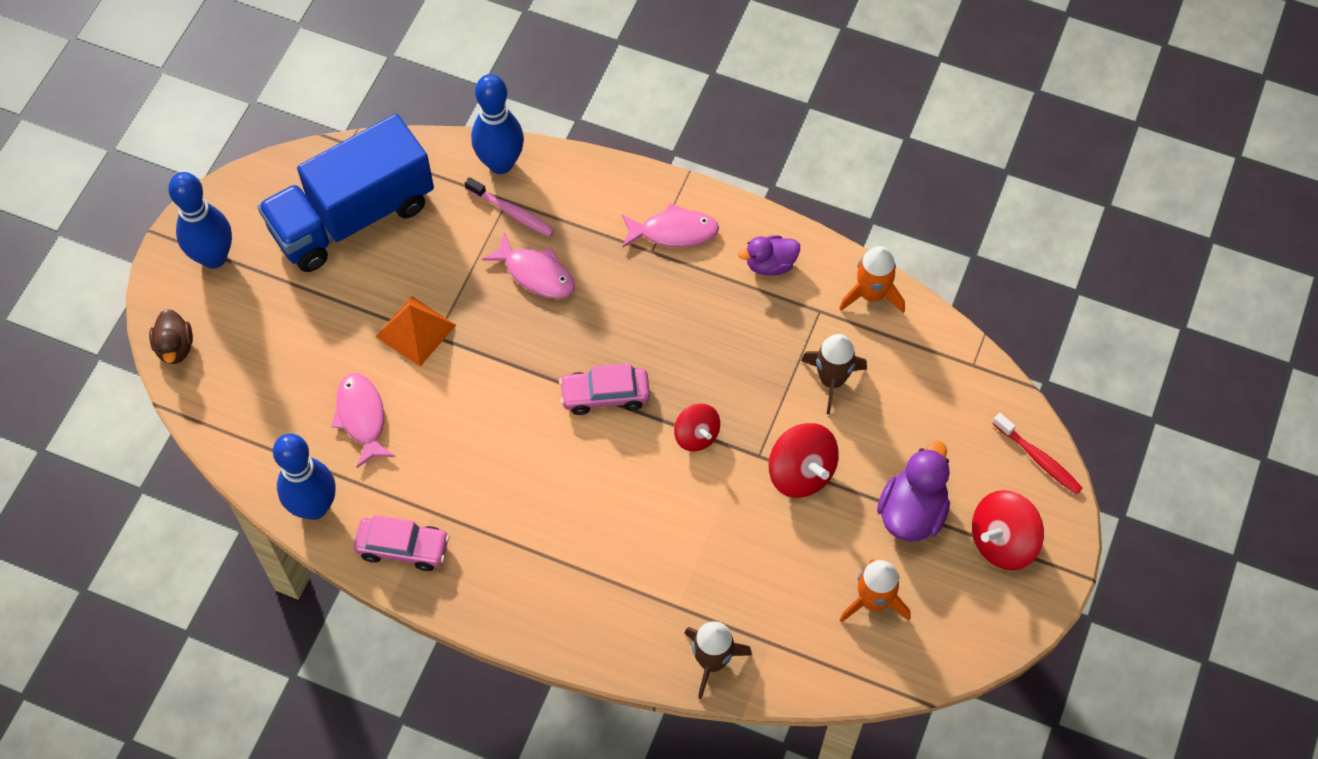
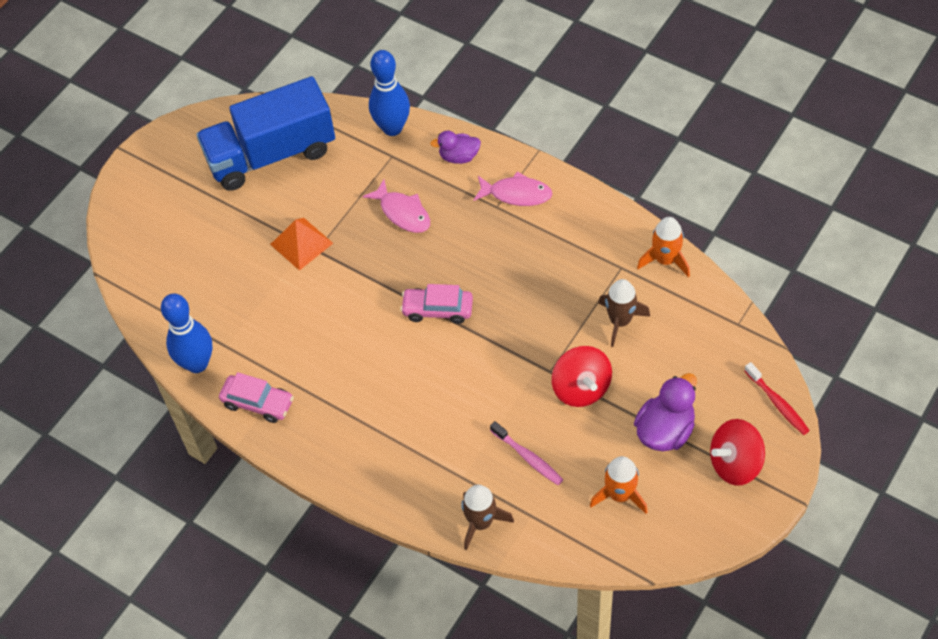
camera: 15 degrees right, 5 degrees down
(175, 347) = (118, 233): brown duck -> none
(214, 257) = (161, 172): blue bowling pin -> none
(362, 417) = (247, 302): pink fish -> none
(512, 212) = (393, 165): pink toothbrush -> pink toothbrush (528, 457)
(696, 435) = (503, 349): red spinning top -> none
(770, 264) = (588, 227): purple duck -> purple duck (459, 157)

